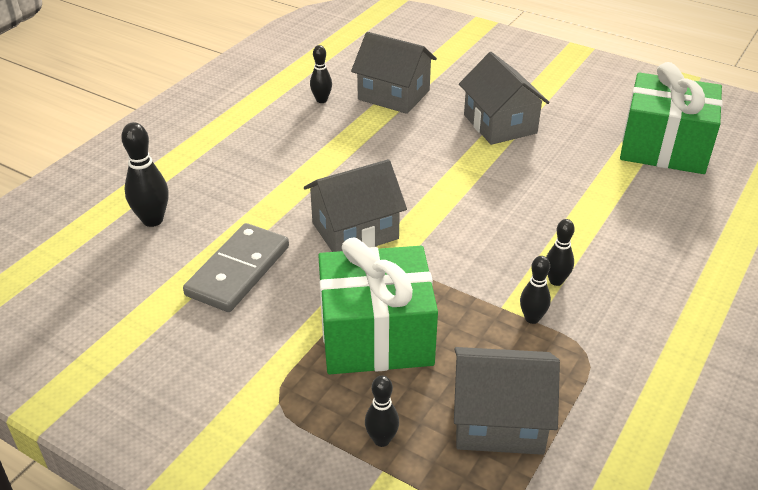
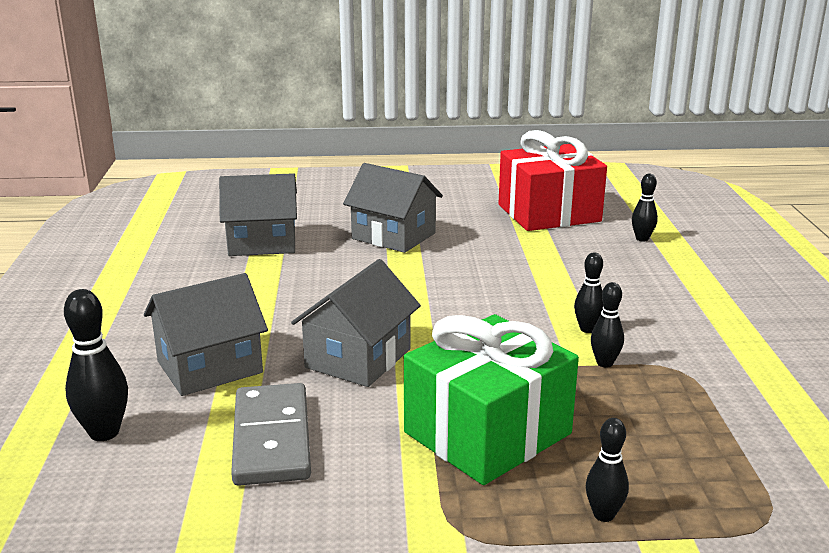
camera: 35 degrees left, 15 degrees down
(321, 100) = (188, 267): black bowling pin -> black bowling pin (642, 239)
(499, 420) = (679, 449): grey house -> grey house (209, 367)
(664, 147) = (549, 213): green gift -> red gift

